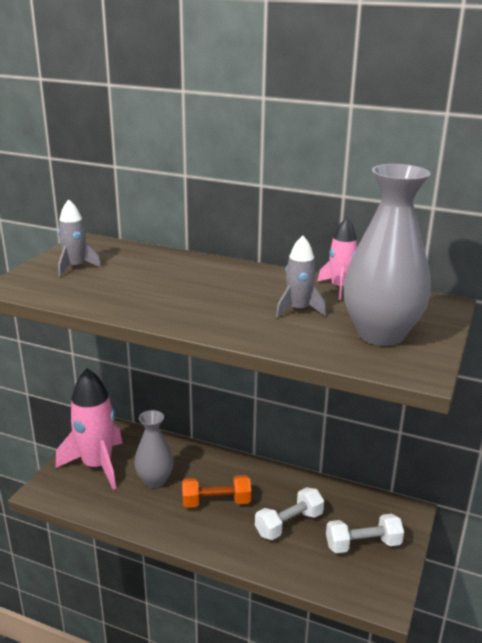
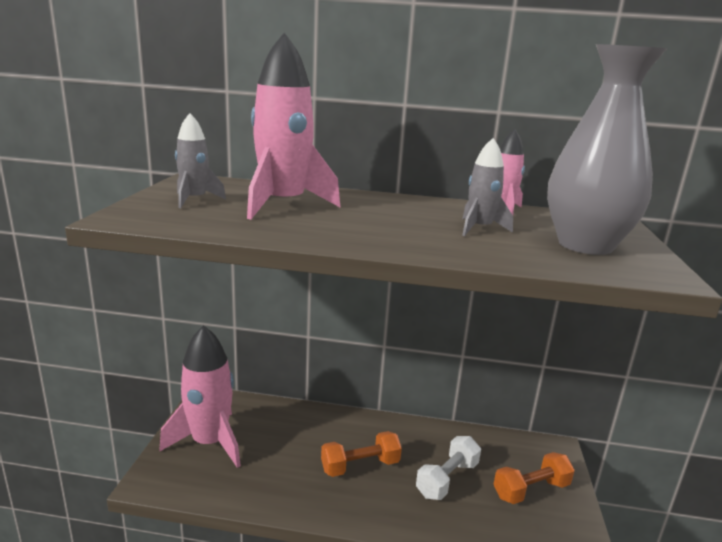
camera: 15 degrees left, 5 degrees down
(144, 275) = (283, 205): none -> pink rocket
(155, 480) = (283, 451): grey vase -> none
(363, 544) = (531, 490): white dumbbell -> orange dumbbell

